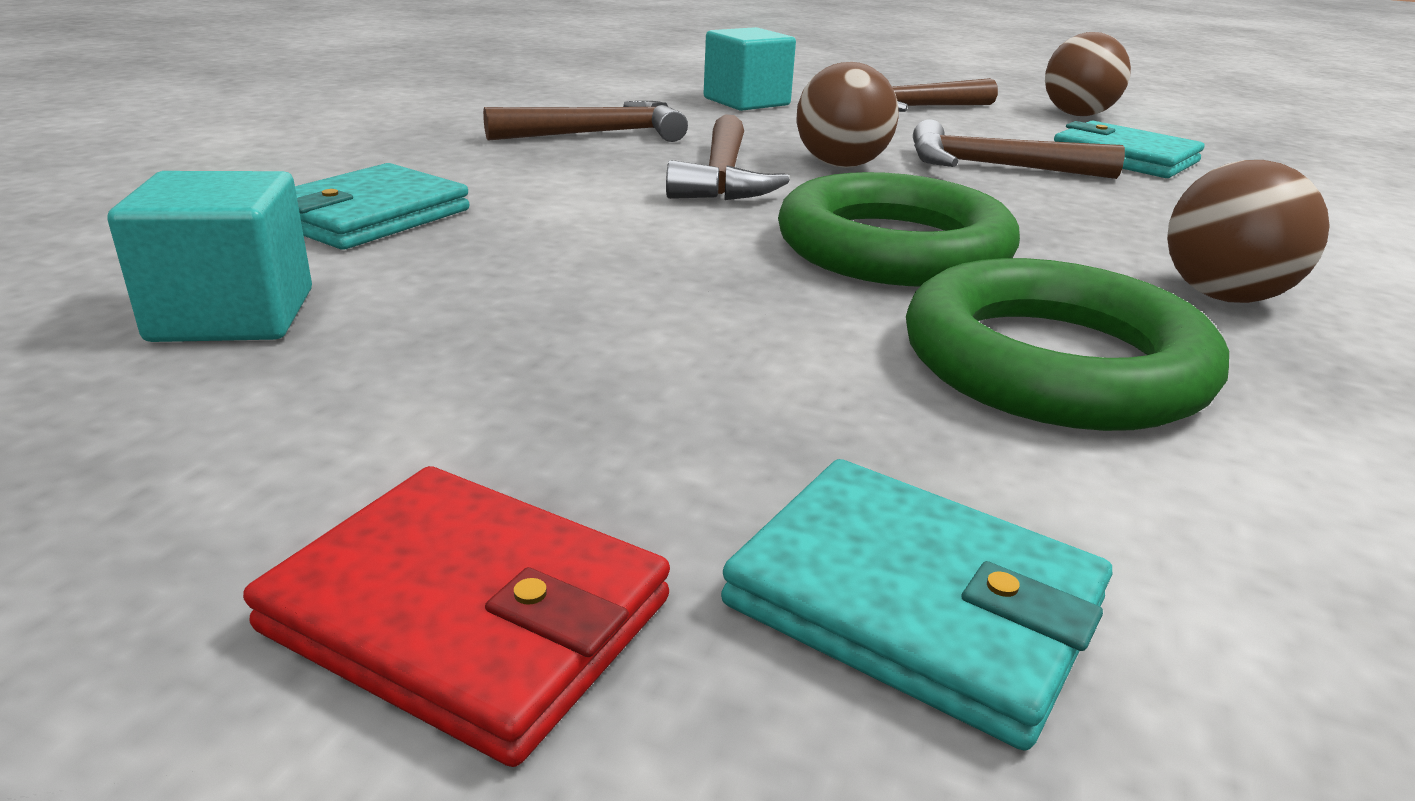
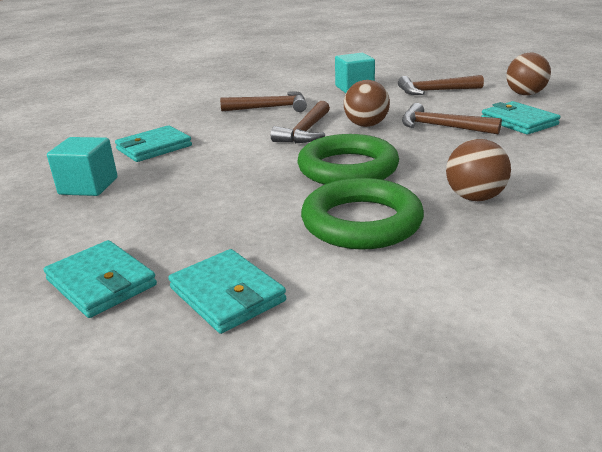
camera: 20 degrees right, 0 degrees up
(467, 615) = (101, 282): red wallet -> turquoise wallet

